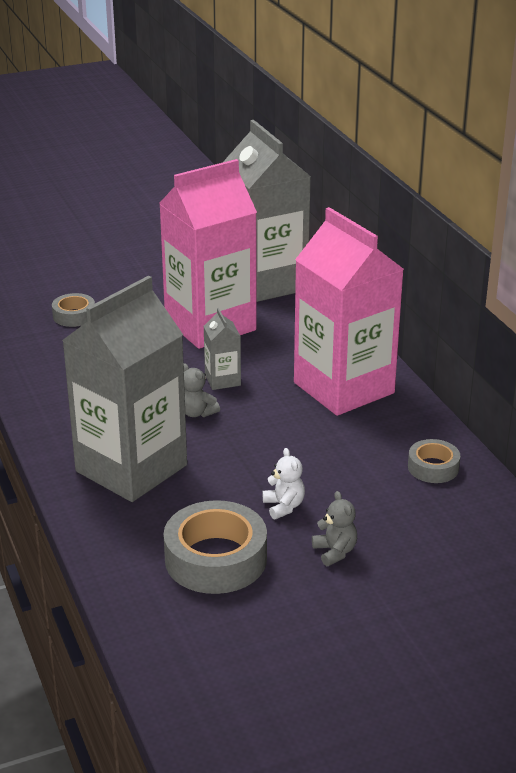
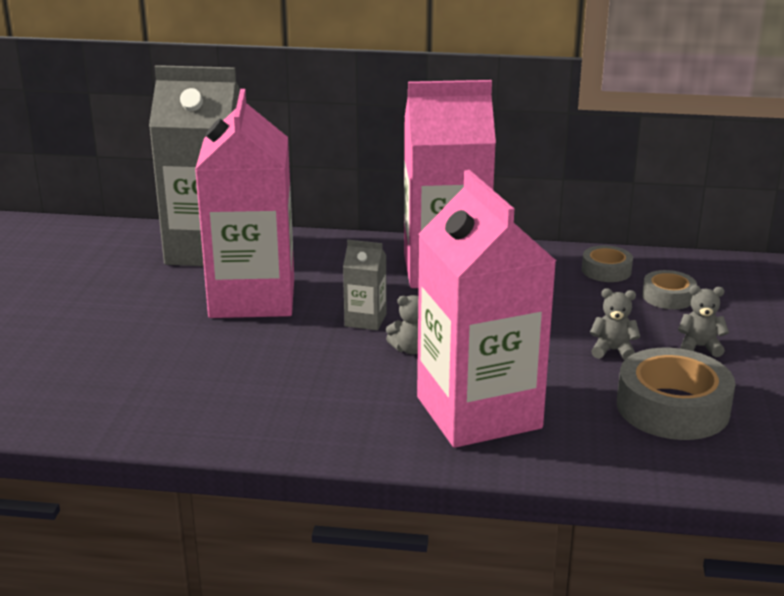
camera: 60 degrees left, 5 degrees down
(74, 316) = (122, 367): grey tape -> grey tape (668, 297)
(131, 468) = (478, 412): grey carton -> pink carton
(284, 506) = (612, 351): white teddy bear -> grey teddy bear

